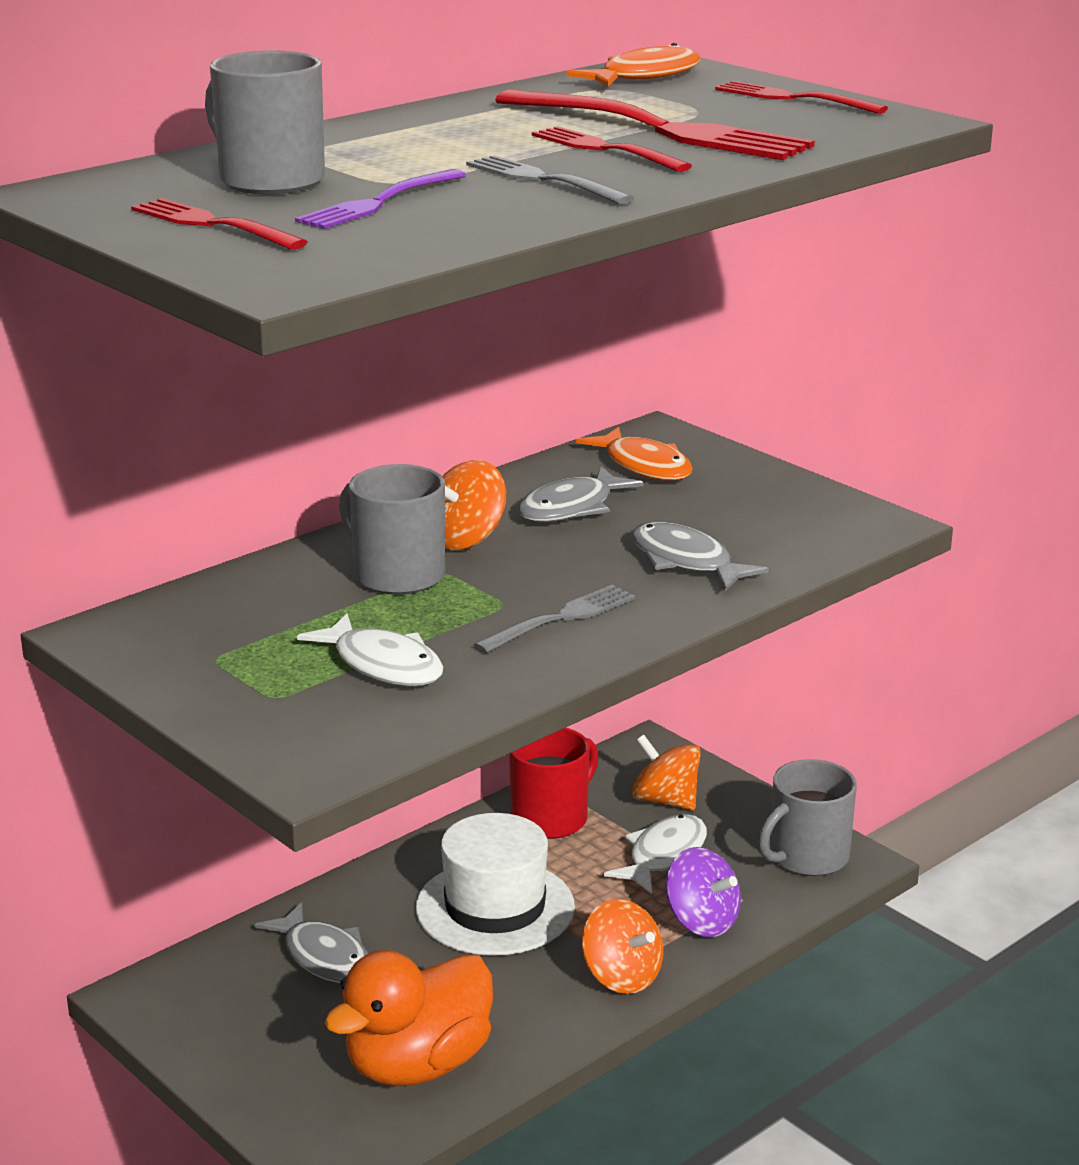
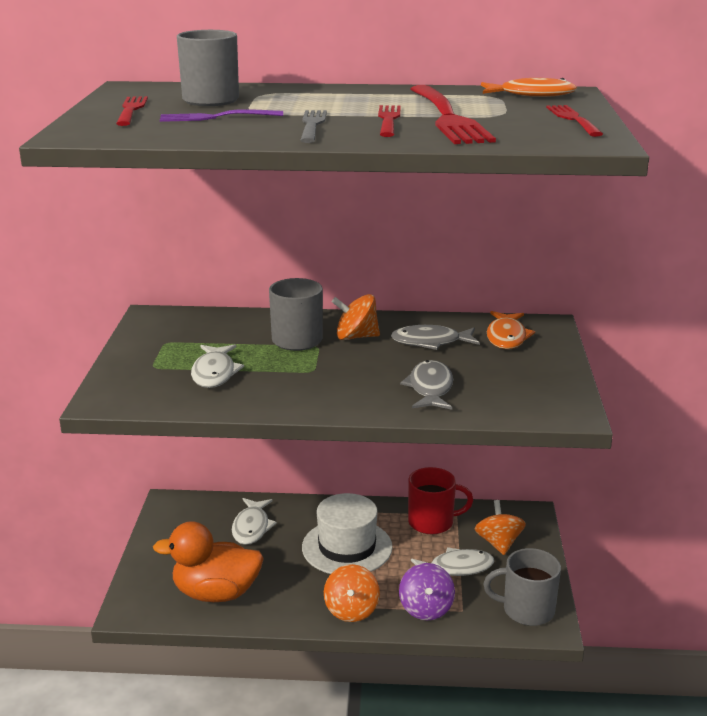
camera: 45 degrees right, 0 degrees up
(324, 957) = (252, 527): grey fish -> white fish
(560, 618) = (321, 387): grey fork -> none

